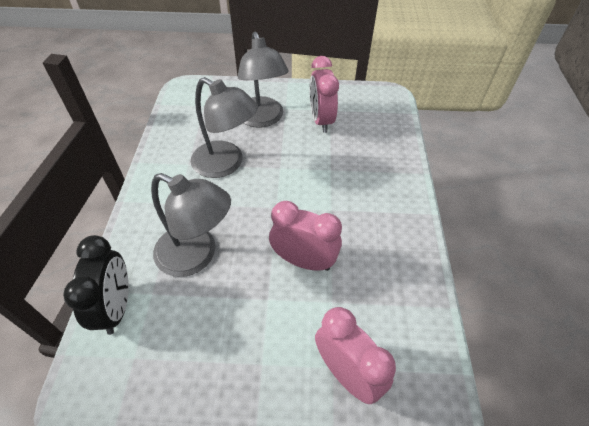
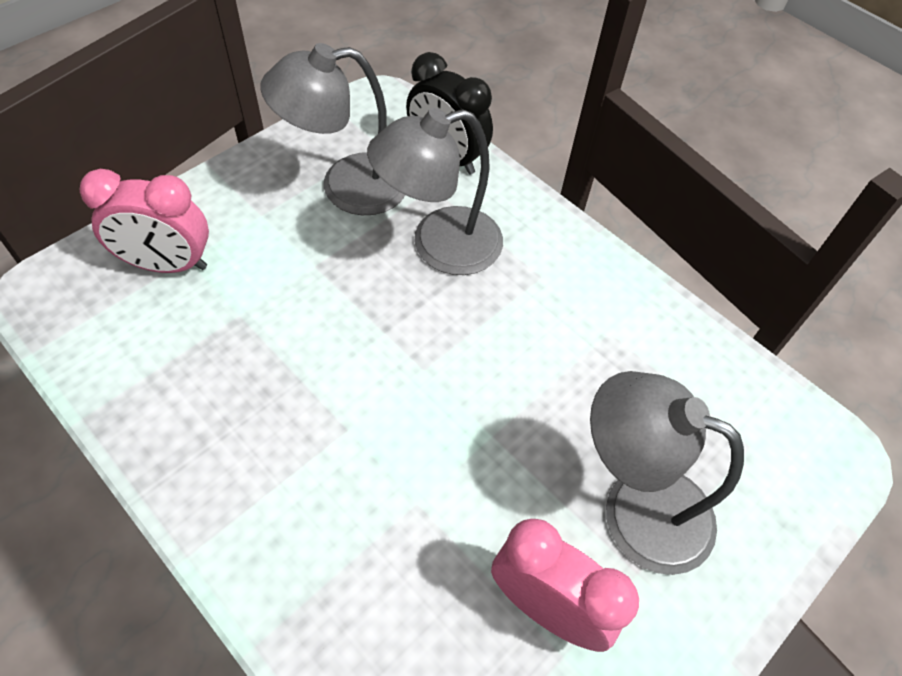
camera: 130 degrees right, 5 degrees up
(226, 164) = (566, 374): grey lamp -> grey lamp (346, 187)
(304, 261) = (314, 332): pink clock -> none

